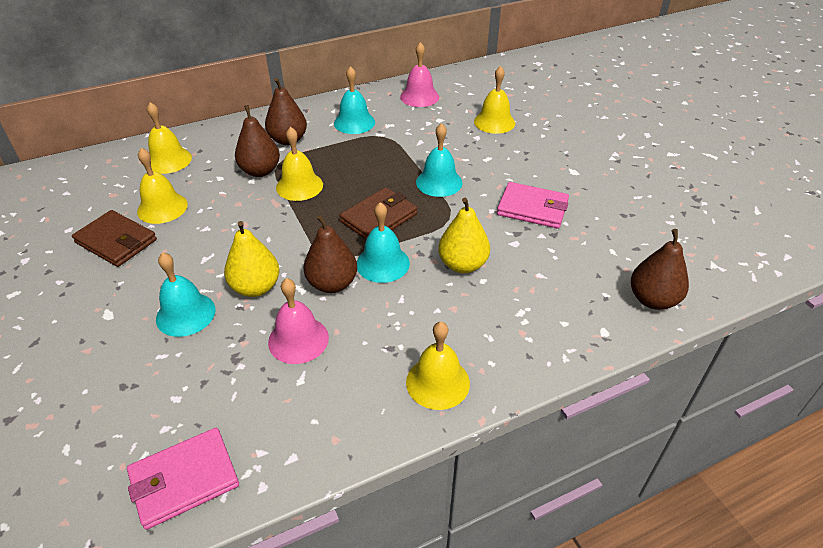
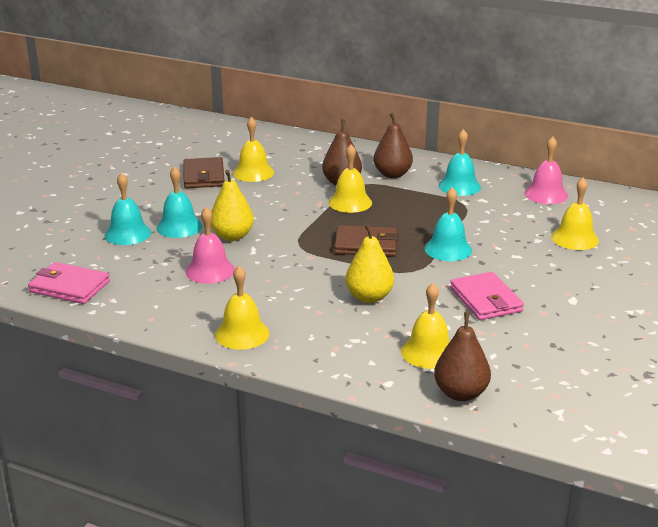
camera: 50 degrees right, 15 degrees down
(168, 160) = (299, 150): yellow bell -> yellow bell (428, 352)
(332, 283) = (274, 259): brown pear -> none
(382, 263) = (321, 267): turquoise bell -> turquoise bell (128, 234)

